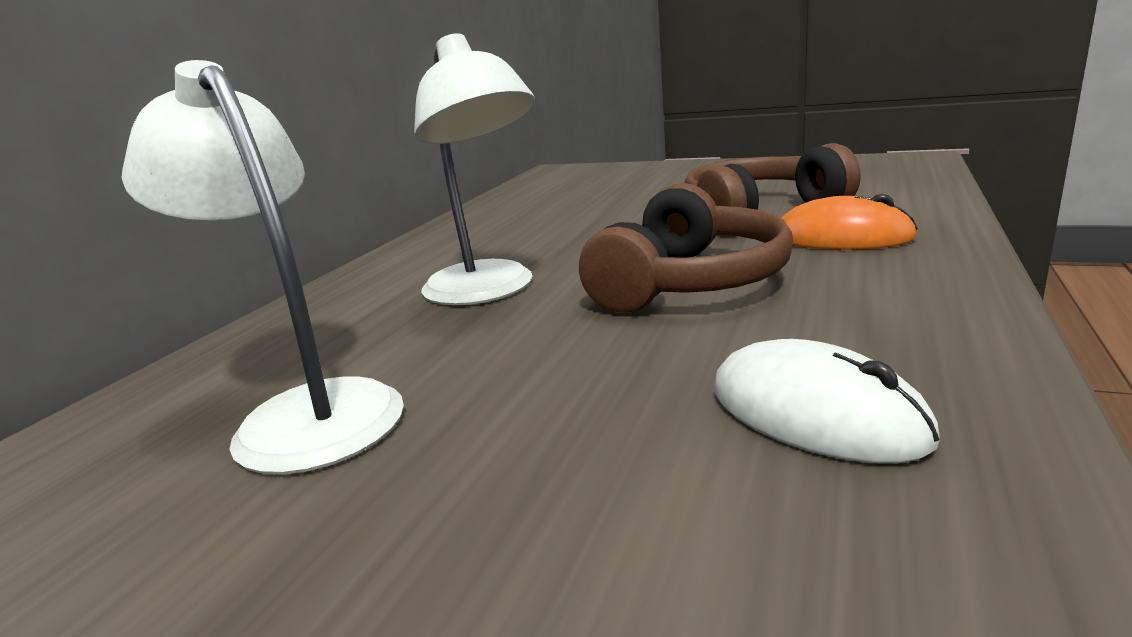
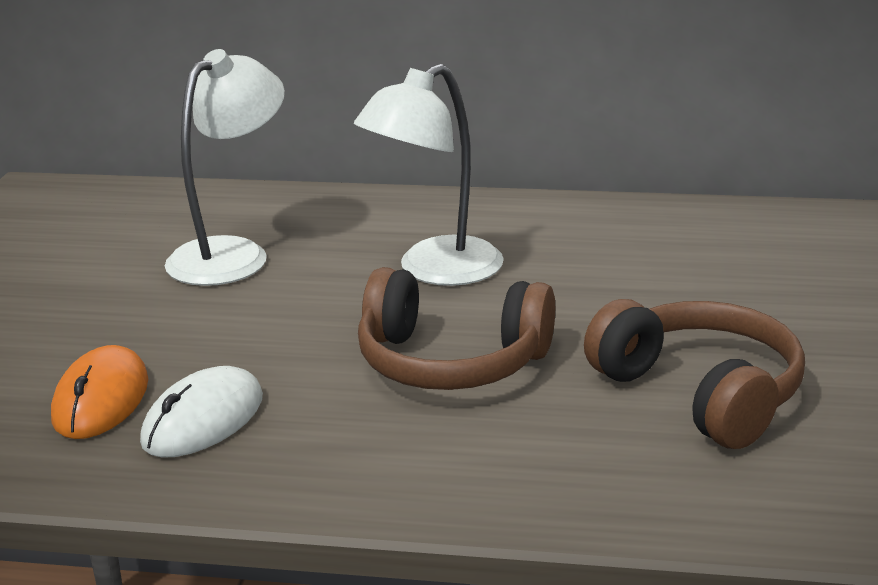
camera: 75 degrees right, 5 degrees up
(842, 237) = (592, 446): orange mouse -> orange mouse (101, 400)

